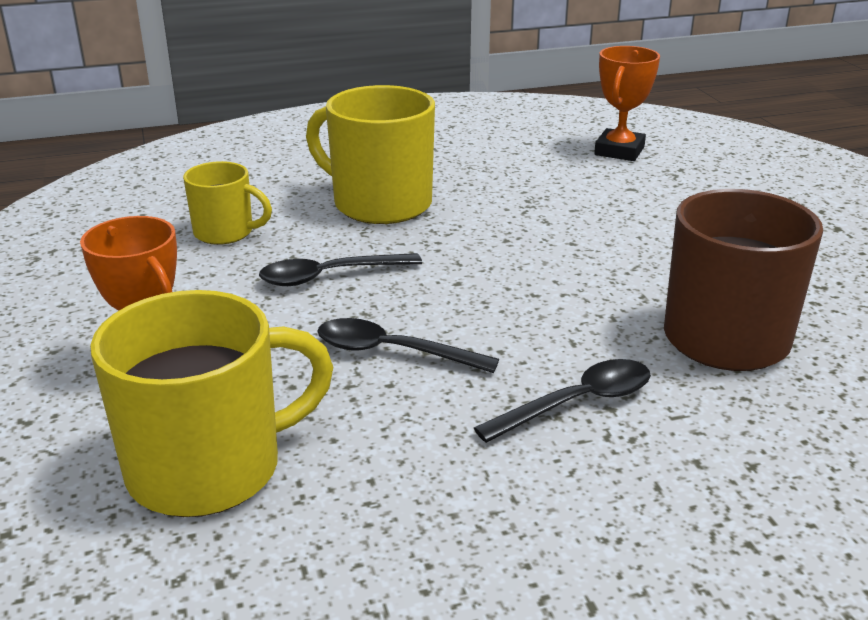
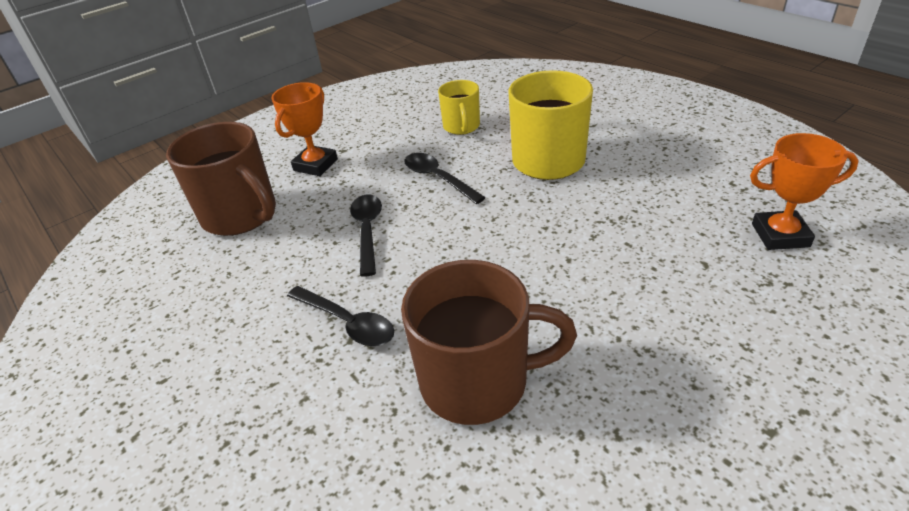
camera: 70 degrees right, 10 degrees up
(209, 468) = (241, 215): yellow mug -> brown mug

